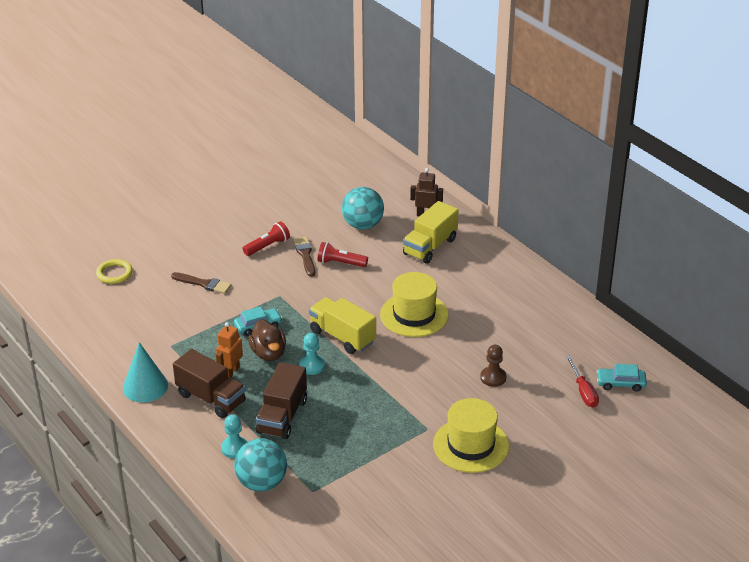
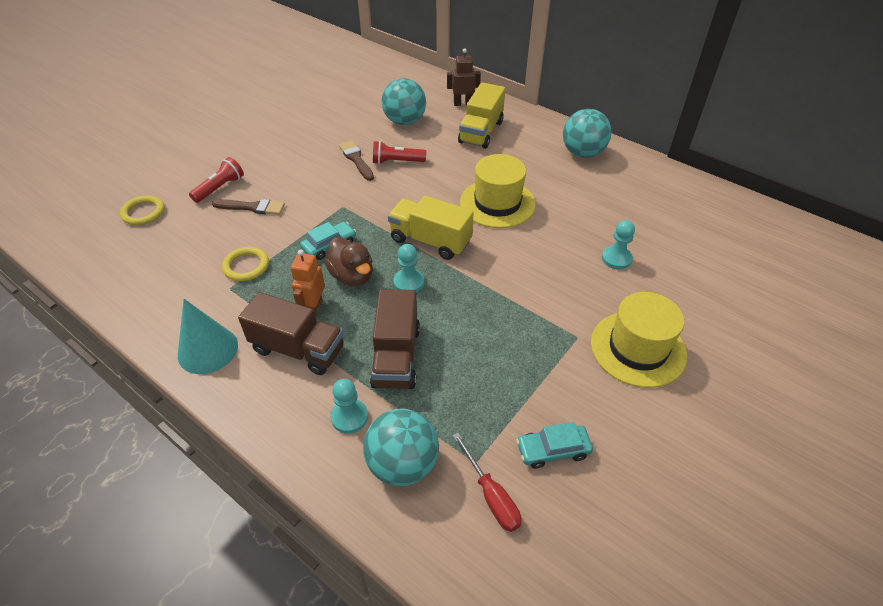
camera: 15 degrees left, 10 degrees up
(187, 331) = (246, 266): none -> yellow ring
(268, 246) = (313, 156): red flashlight -> red flashlight (220, 188)
(493, 378) = (616, 258): brown pawn -> turquoise pawn
(515, 282) = (582, 153): none -> turquoise ball
(583, 391) = (719, 257): red screwdriver -> red screwdriver (491, 496)
(620, 383) = (750, 240): turquoise car -> turquoise car (553, 450)

